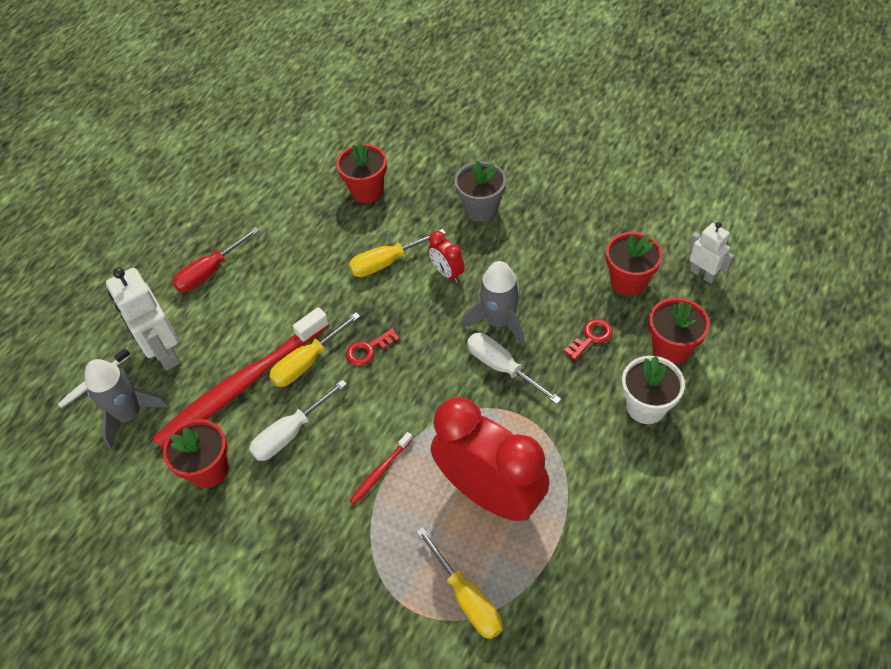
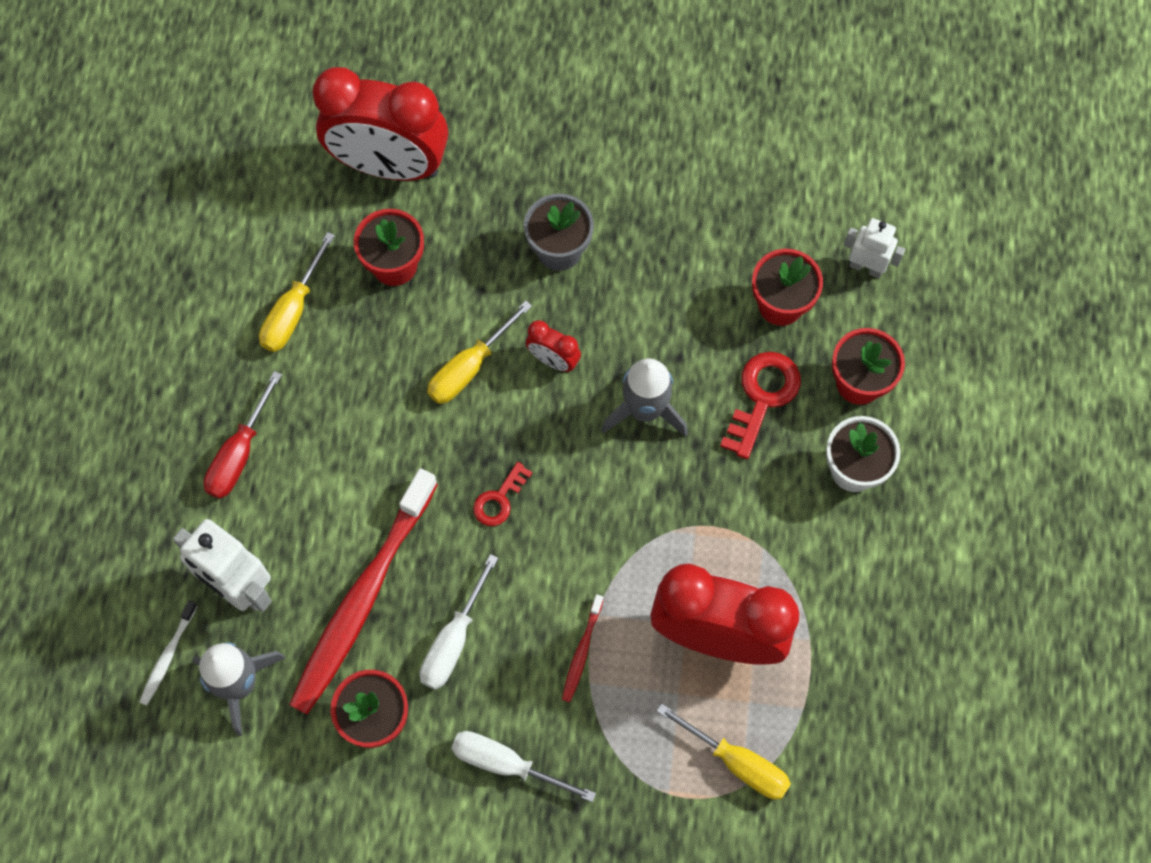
camera: 25 degrees left, 15 degrees up
(308, 362) = (431, 541): yellow screwdriver -> yellow screwdriver (293, 310)
(391, 136) = (389, 165): none -> red clock
(502, 367) = (672, 472): white screwdriver -> white screwdriver (506, 764)
(591, 337) = (762, 397): red key -> red key, size x1.64

